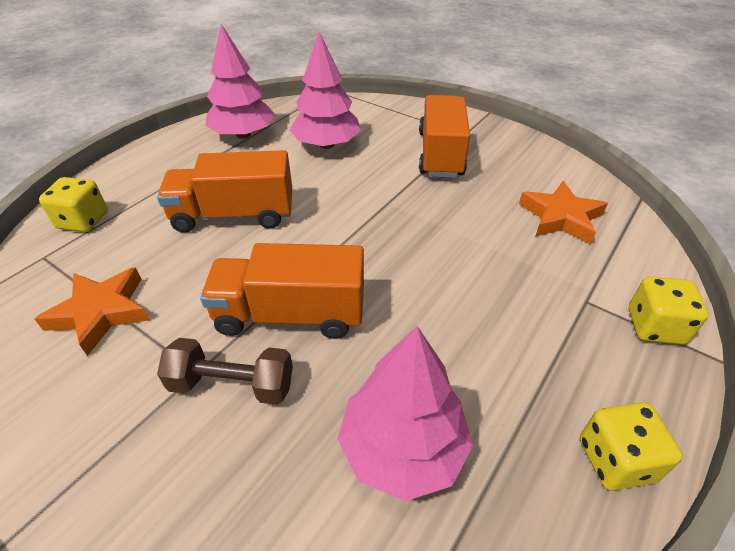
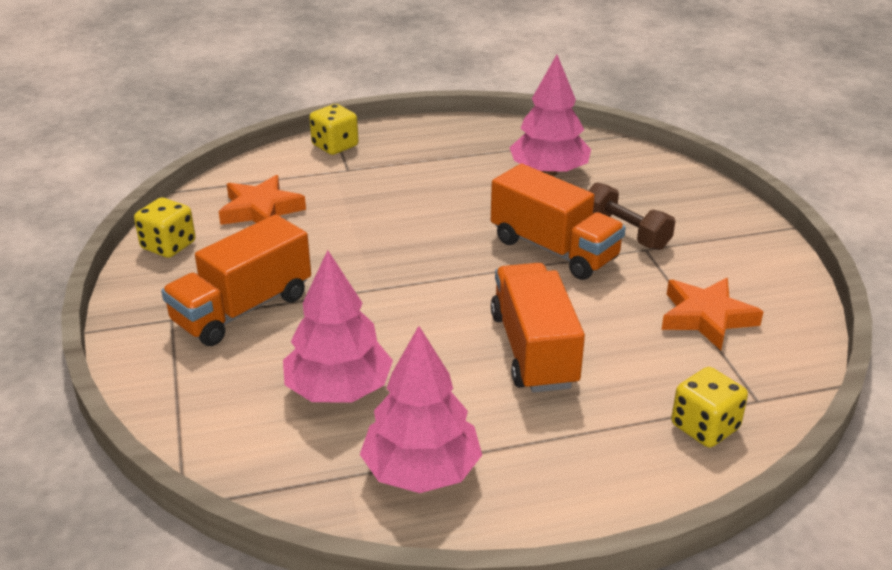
camera: 140 degrees left, 10 degrees down
(234, 215) = (533, 350): orange truck -> orange truck turned 135 degrees counterclockwise
(615, 460) = (451, 129): yellow dice -> yellow dice (168, 246)

